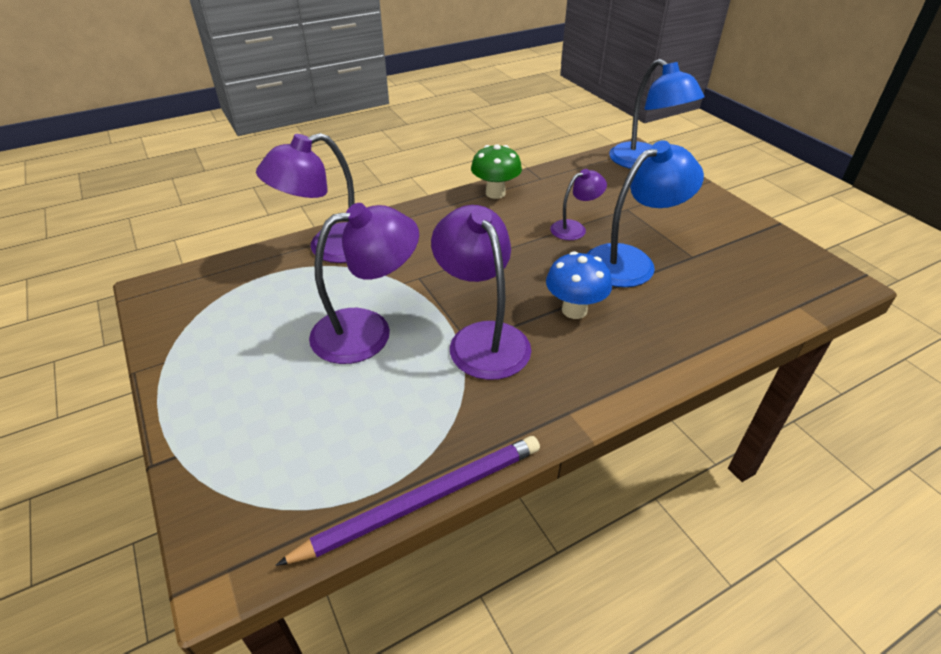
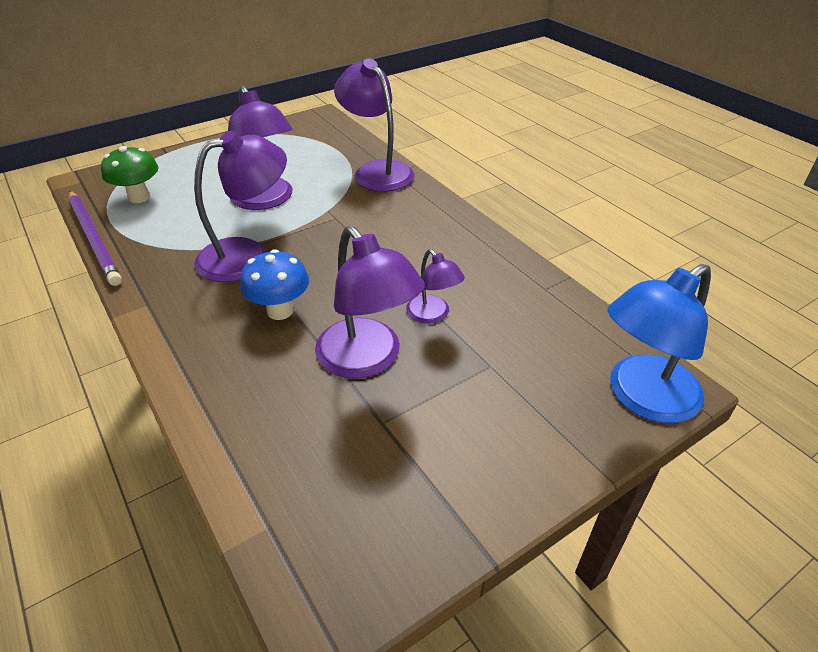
camera: 85 degrees right, 0 degrees up
(495, 193) = (496, 254): green mushroom -> green mushroom (139, 197)
(631, 261) = (367, 360): blue lamp -> purple lamp

